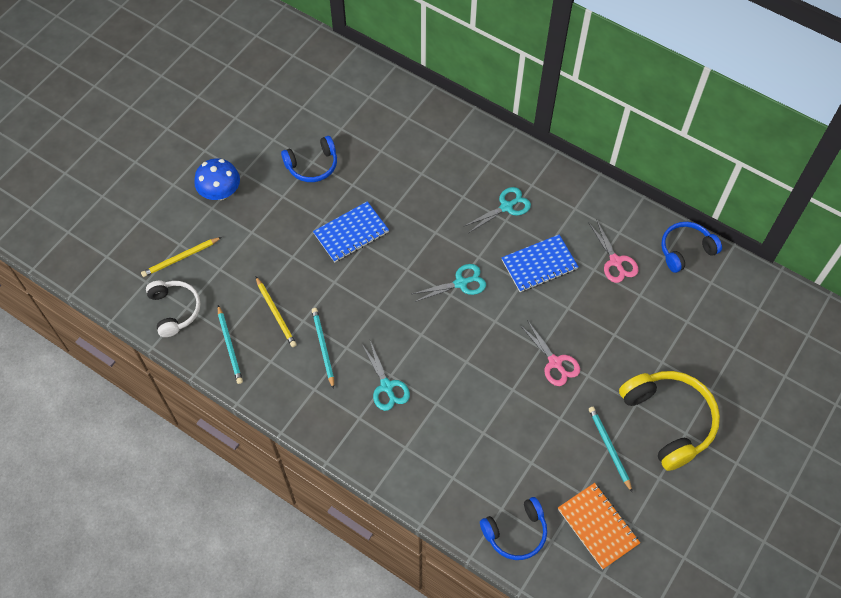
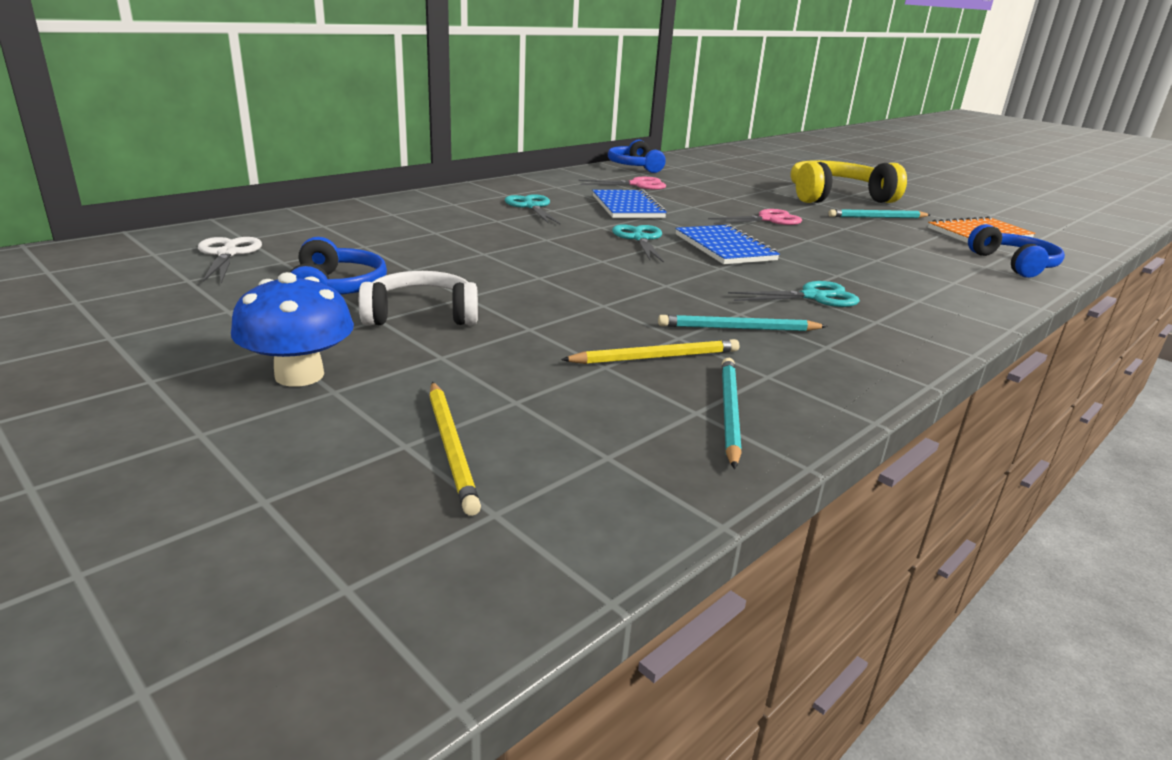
camera: 80 degrees left, 35 degrees down
(175, 310) = (610, 473): white headphones -> white headphones (421, 315)
(230, 346) = (729, 412): turquoise pencil -> turquoise pencil turned 75 degrees counterclockwise
(342, 102) = (228, 254): none -> white scissors
(351, 233) = (510, 282): blue notebook -> blue notebook (724, 247)

